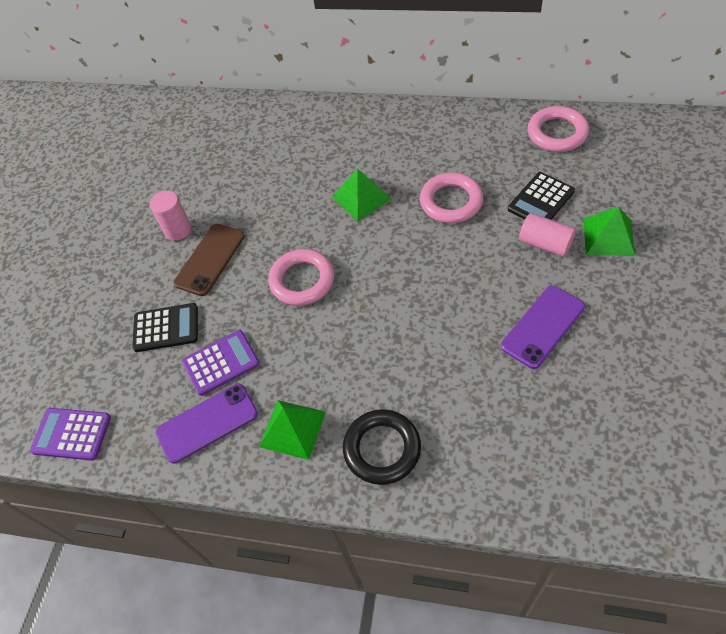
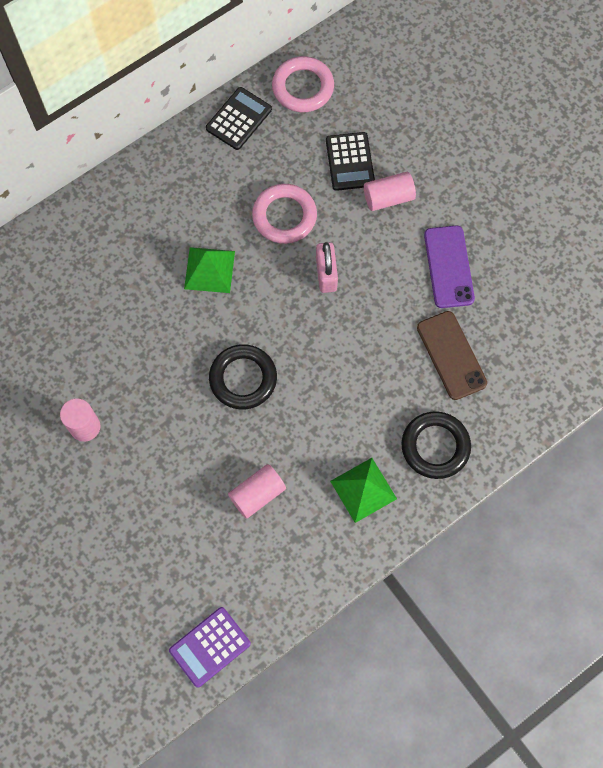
camera: 55 degrees left, 15 degrees up
(166, 328) = (181, 509): black calculator -> black calculator (239, 119)
(207, 423) = (300, 543): purple phone -> none
(210, 259) = (146, 426): brown phone -> brown phone (451, 355)
(221, 363) = (257, 494): purple calculator -> pink cylinder
(302, 280) = (243, 379): pink ring -> black ring
(438, 259) = (326, 274): none -> pink padlock
(608, 236) = (425, 156): green pyramid -> none

